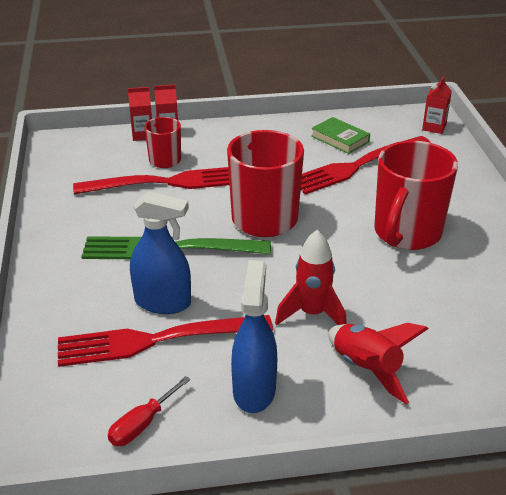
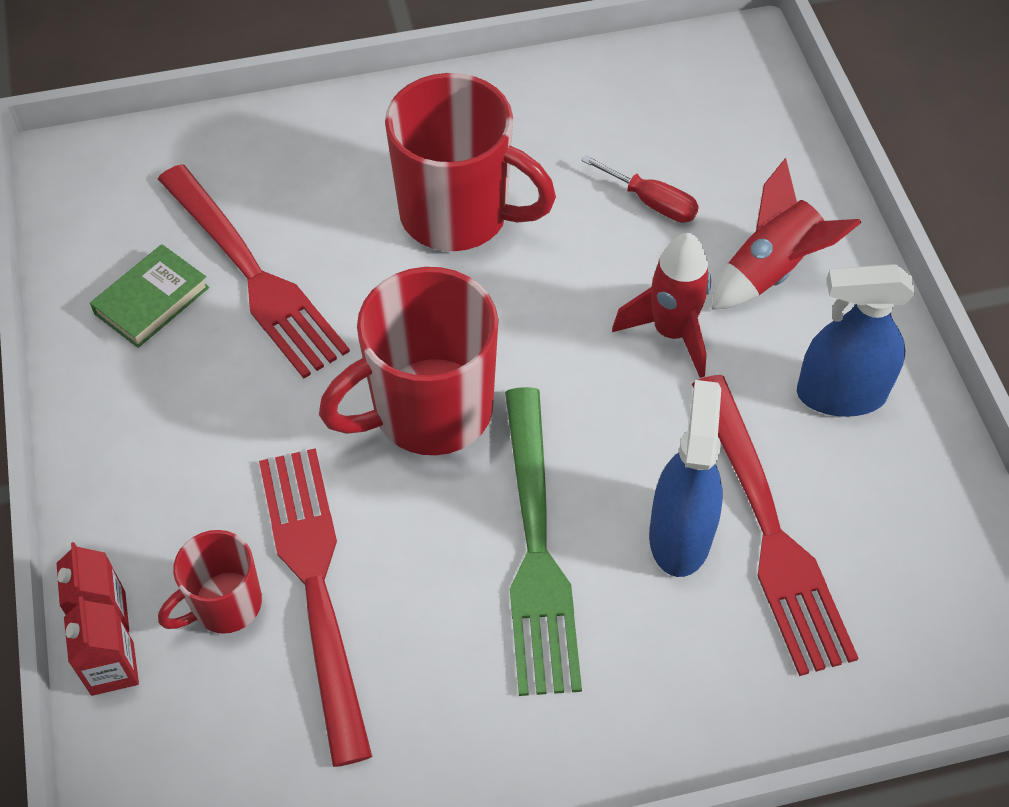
camera: 95 degrees left, 20 degrees up
(142, 424) = (937, 521): red screwdriver -> red screwdriver (651, 202)
(434, 127) = (116, 159): red carton -> none

